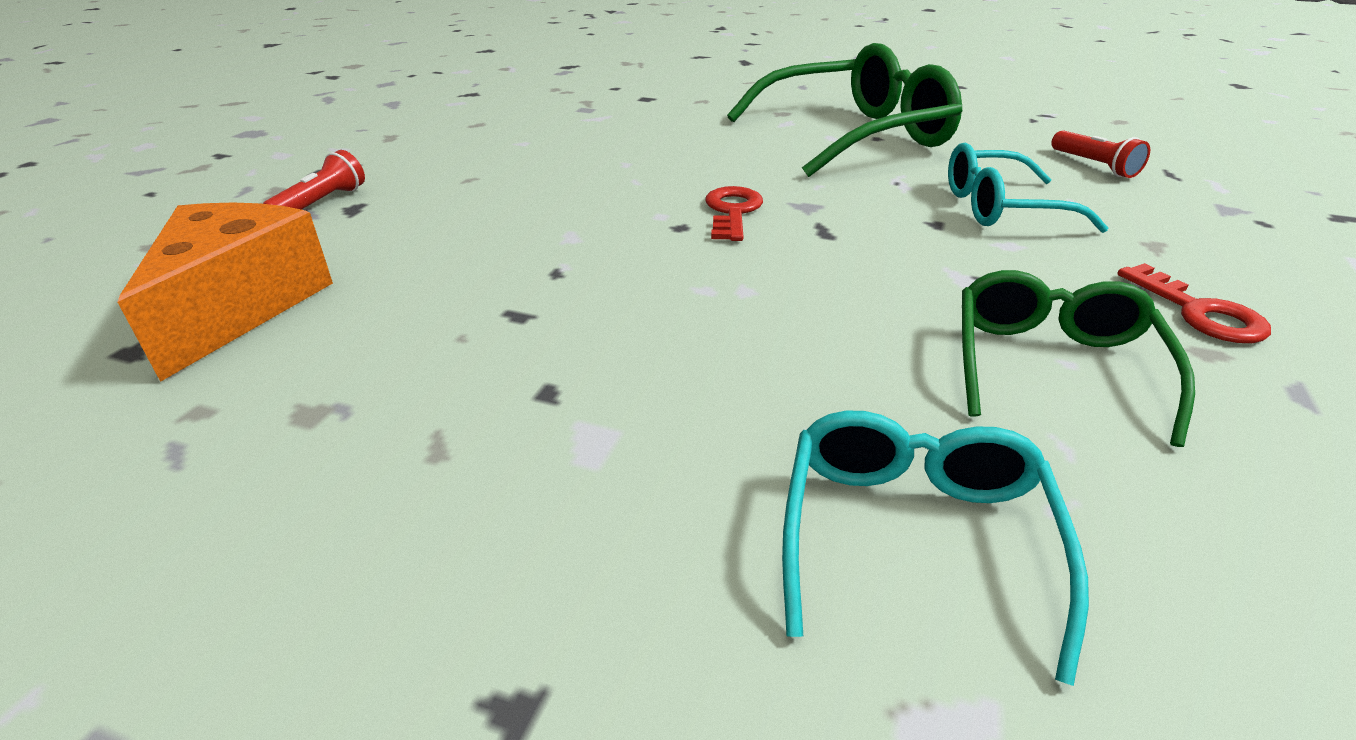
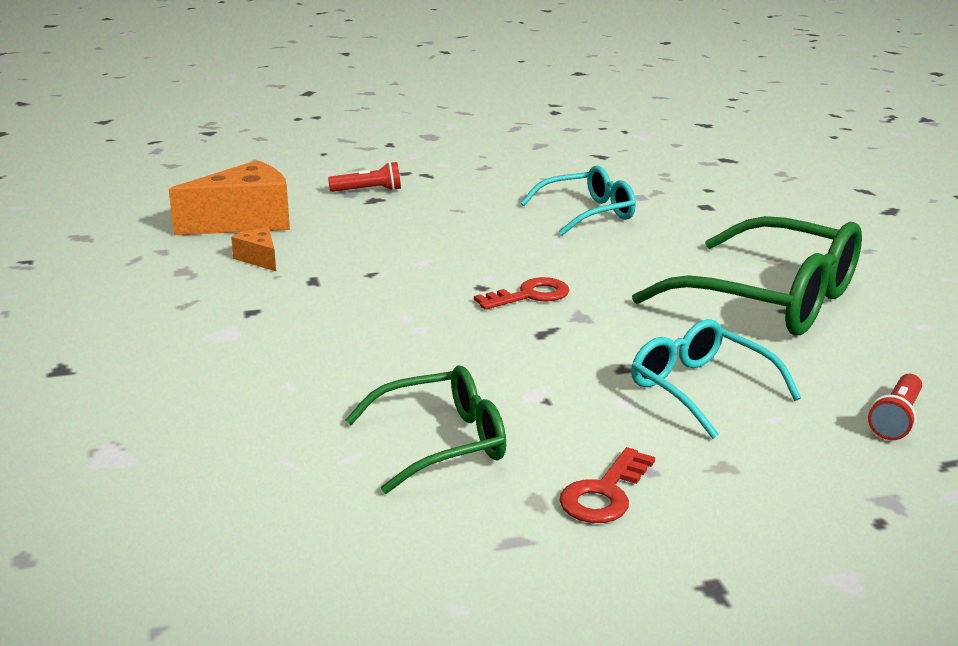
camera: 55 degrees right, 10 degrees down
(385, 333) = (259, 259): none -> orange cheese
(913, 537) = (224, 426): turquoise glasses -> turquoise glasses (588, 213)

